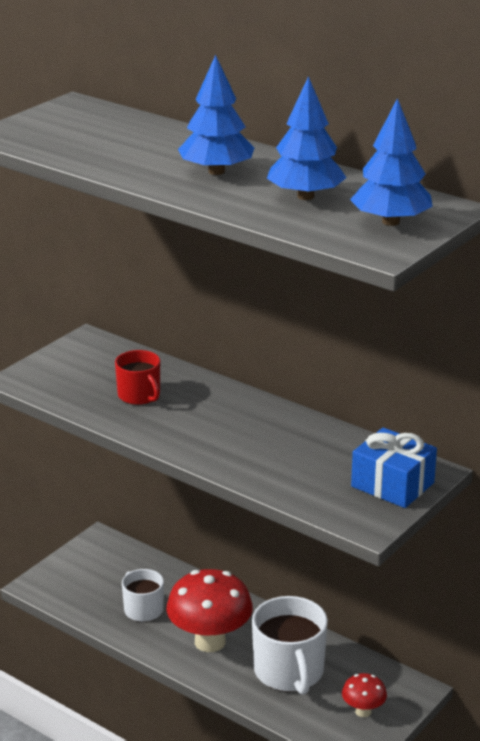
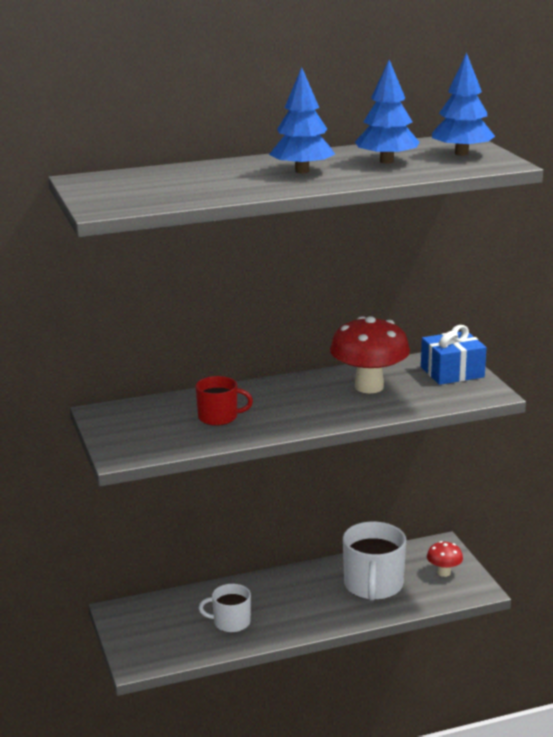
camera: 55 degrees left, 5 degrees down
(210, 642) = (304, 606): red mushroom -> red mushroom (369, 387)
(289, 672) = (373, 585): white mug -> white mug turned 75 degrees clockwise

